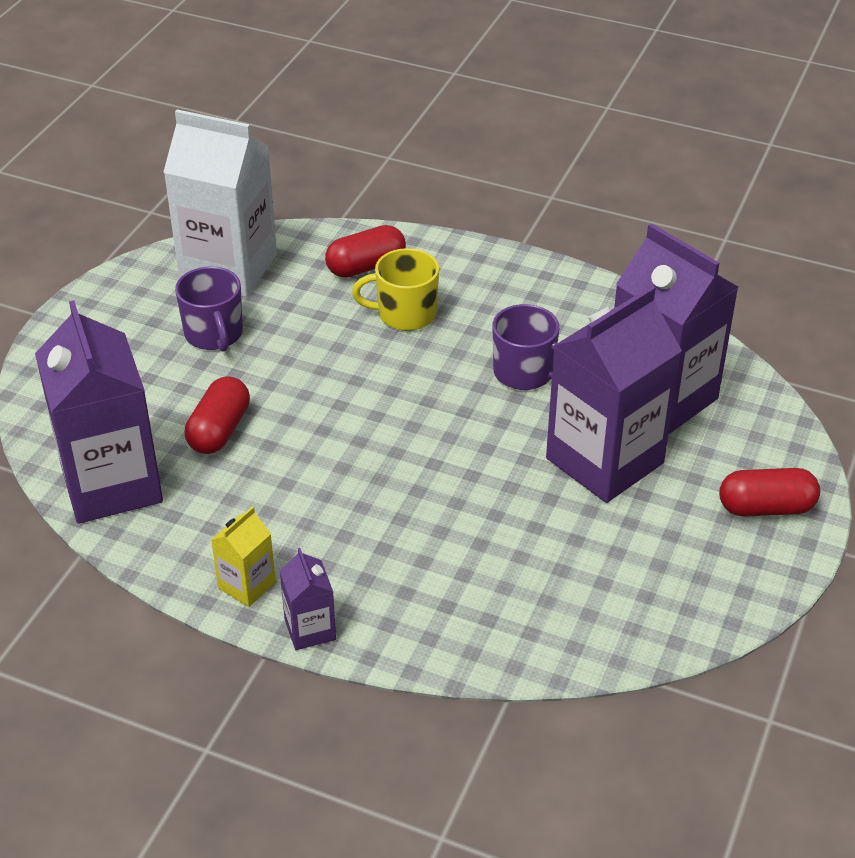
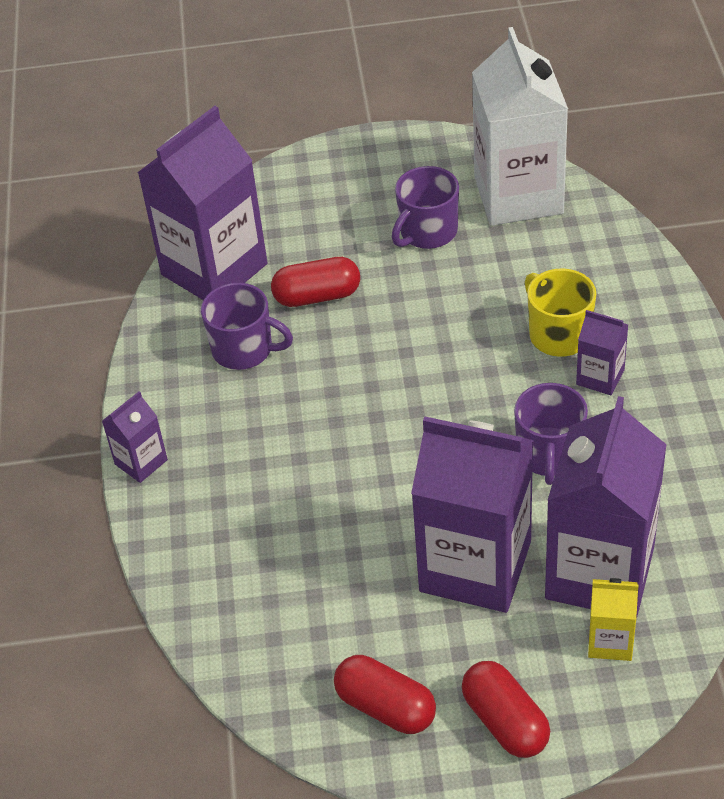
camera: 65 degrees right, 5 degrees up
(237, 503) = (244, 350): none -> purple mug
(247, 585) = (162, 401): yellow carton -> yellow carton (610, 641)
(366, 266) = (600, 277): red capsule -> red capsule (385, 707)
(470, 313) = (600, 377): none -> purple carton

